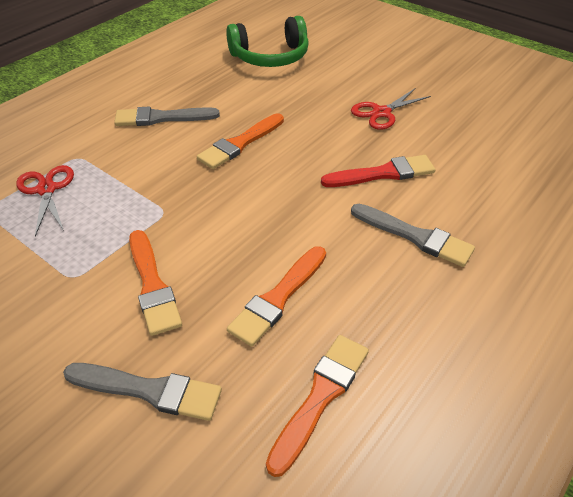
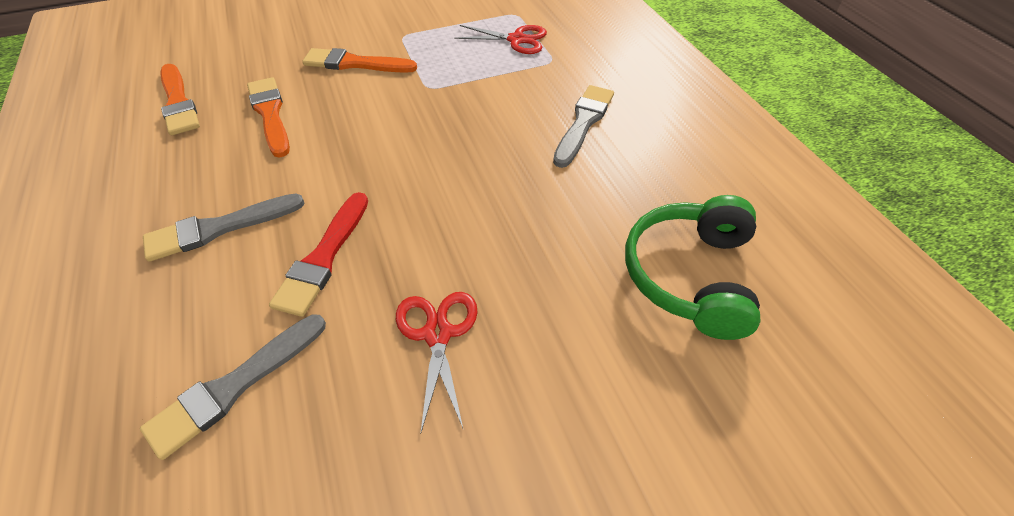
camera: 120 degrees right, 5 degrees up
(149, 390) = (276, 44): grey brush -> grey brush (234, 386)
(240, 143) = (487, 163): orange brush -> none

